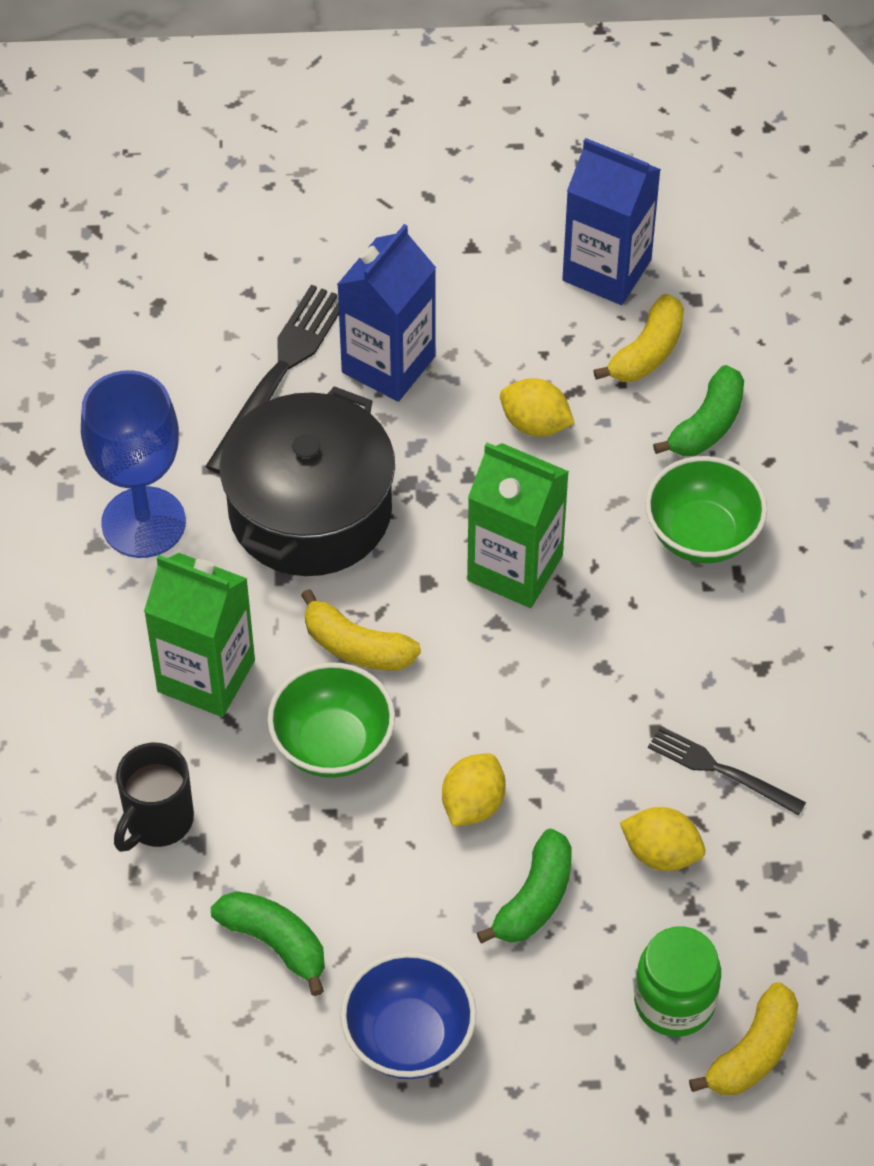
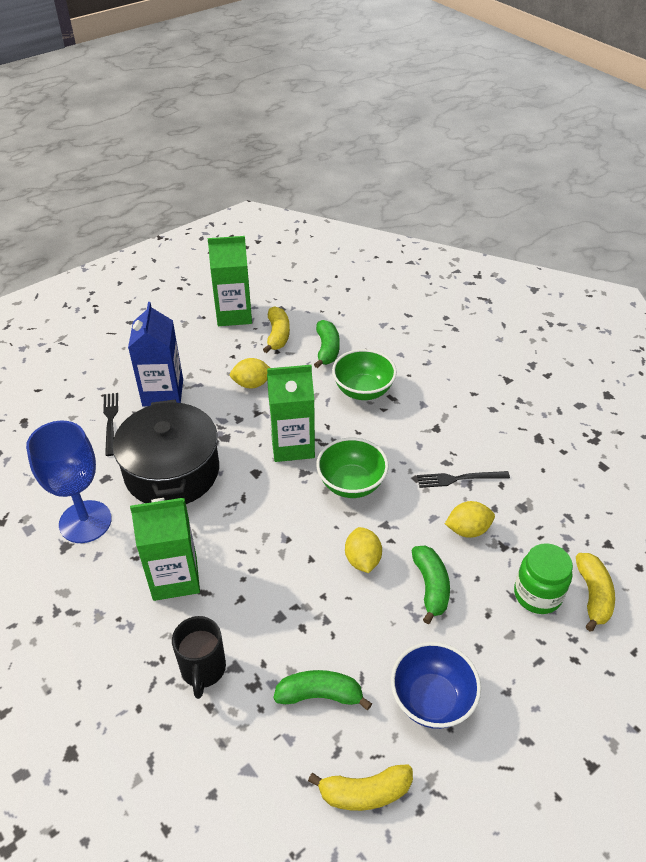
camera: 35 degrees left, 10 degrees down
(279, 373) = (110, 421): black fork -> black fork, size x0.61
(333, 744) = (269, 572): green bowl -> green bowl (351, 484)
(356, 647) = (244, 519): yellow banana -> yellow banana (365, 792)
(606, 270) = (234, 314): blue carton -> green carton

